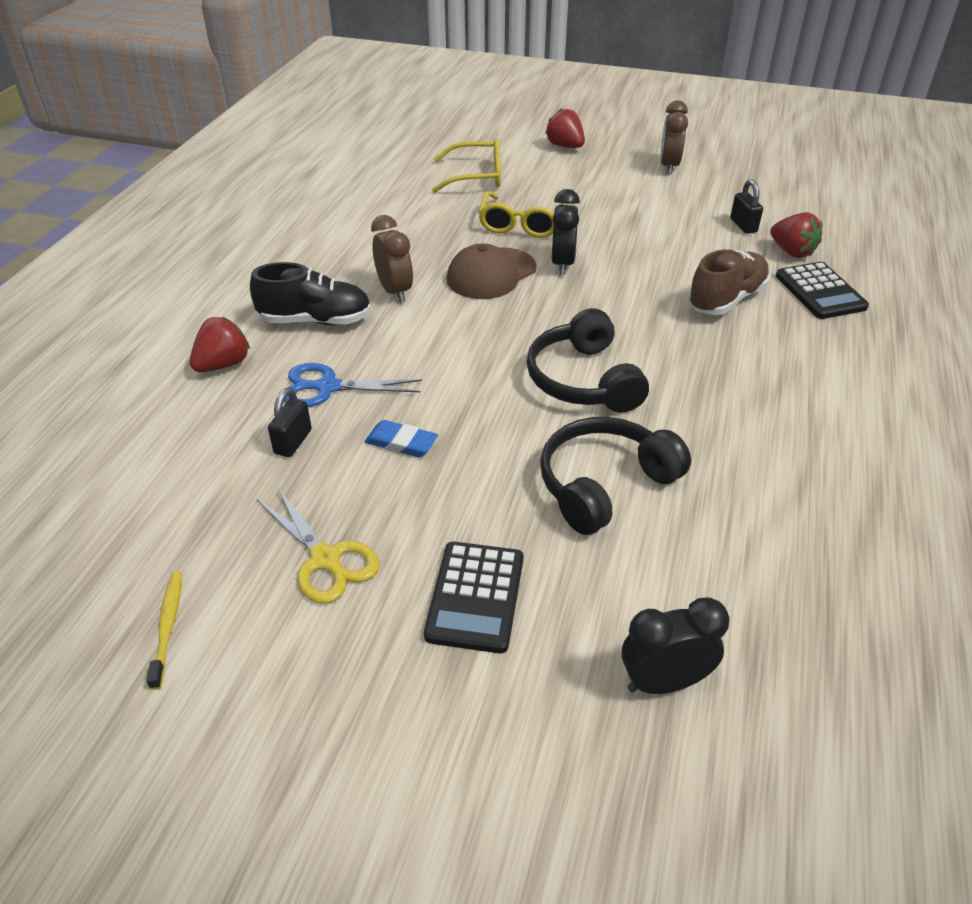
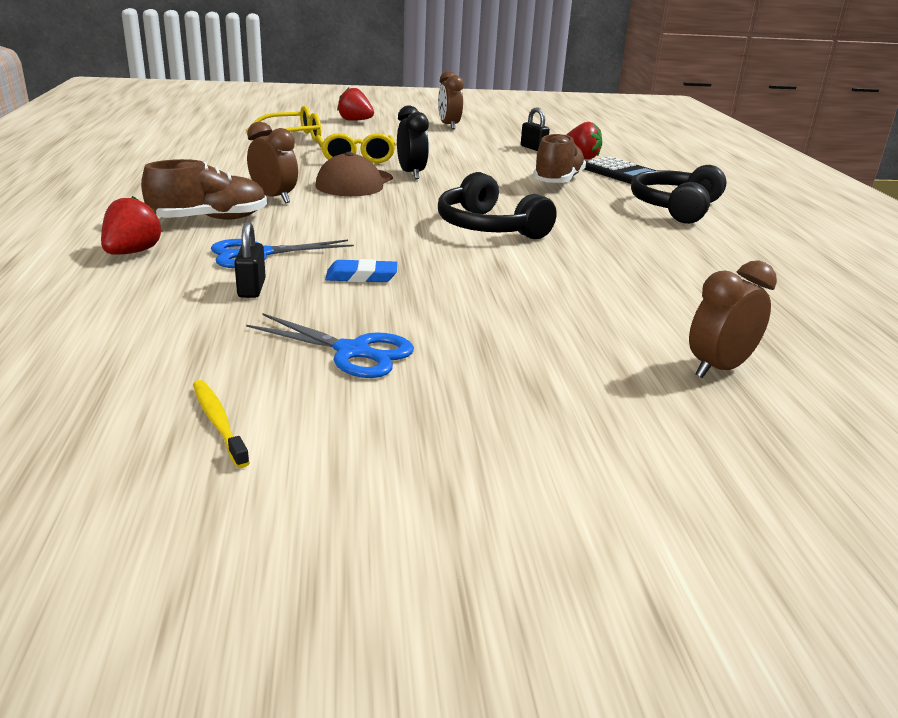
camera: 25 degrees left, 15 degrees down
(316, 320) = (210, 219): black shoe -> brown shoe
(325, 559) = (352, 352): yellow scissors -> blue scissors
(475, 597) = (517, 351): black calculator -> none
(604, 484) = (562, 276): black headphones -> black headphones (676, 208)
(664, 682) = (719, 369): black clock -> brown clock

